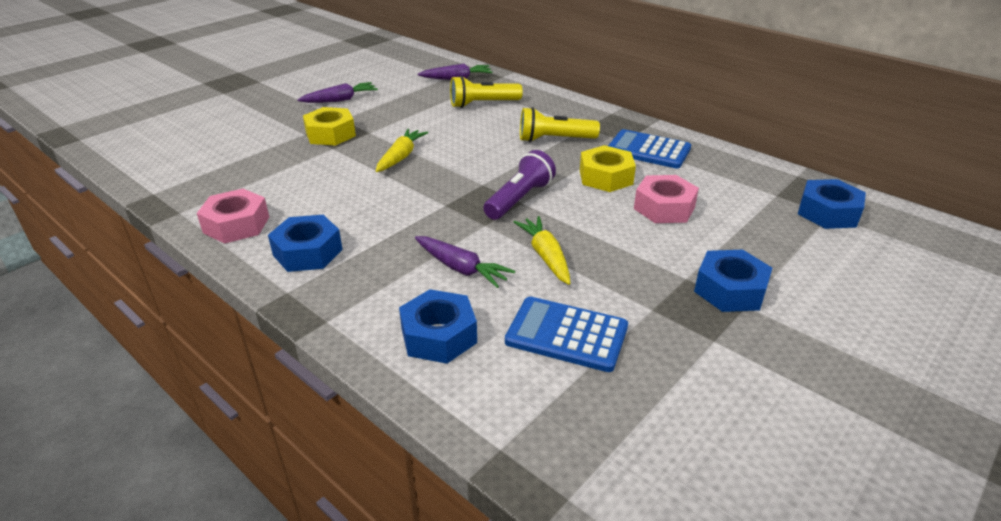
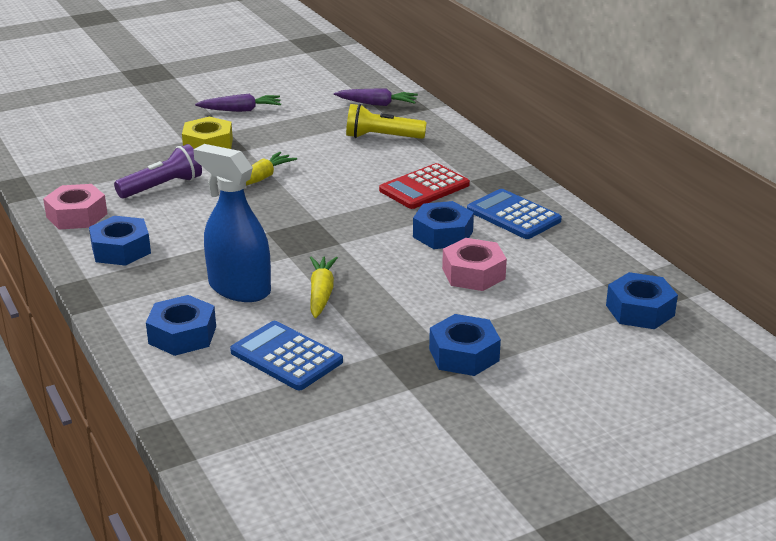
camera: 20 degrees right, 5 degrees down
(461, 268) = (239, 288): purple carrot -> blue spray bottle
(519, 199) = (339, 239): purple flashlight -> purple flashlight (162, 187)
(554, 140) = (424, 188): yellow flashlight -> red calculator
(606, 177) = (443, 234): yellow nut -> blue nut

